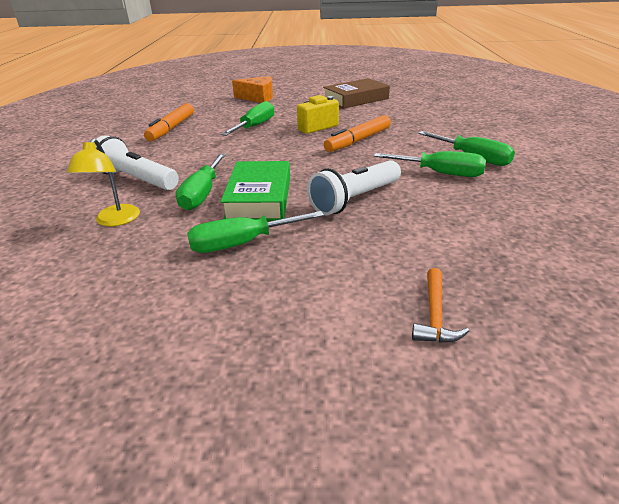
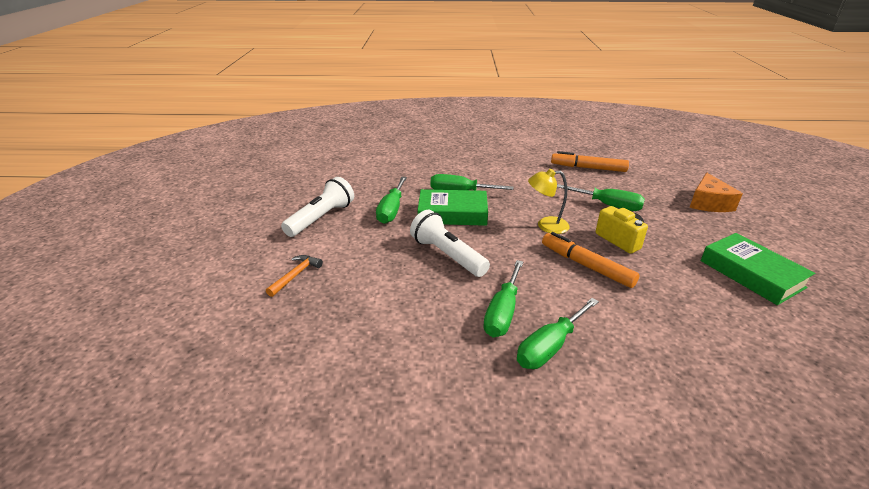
camera: 90 degrees right, 0 degrees up
(114, 221) = (426, 169): yellow lamp -> yellow lamp (546, 225)
(136, 180) = (483, 168): white flashlight -> white flashlight (321, 218)
(242, 243) = (391, 210): green screwdriver -> green screwdriver turned 150 degrees counterclockwise
(356, 99) = (751, 274): brown book -> green book
(435, 315) = (296, 275): orange hammer -> orange hammer turned 105 degrees clockwise

